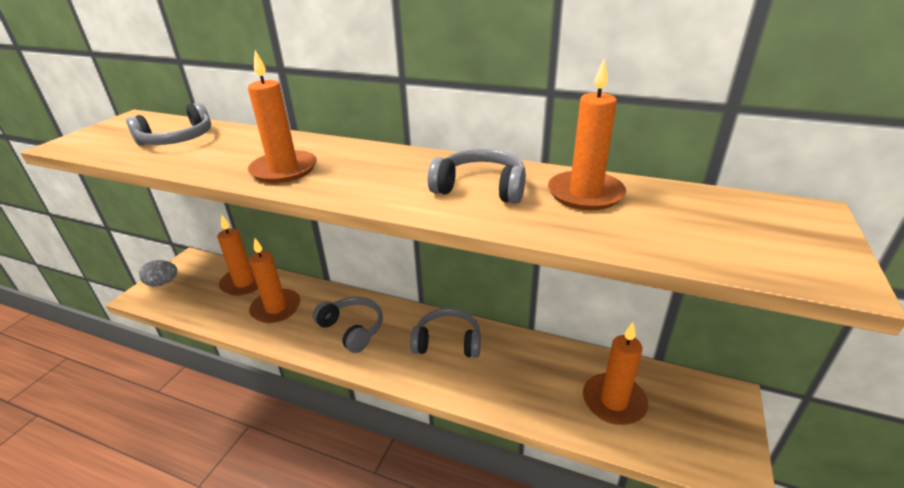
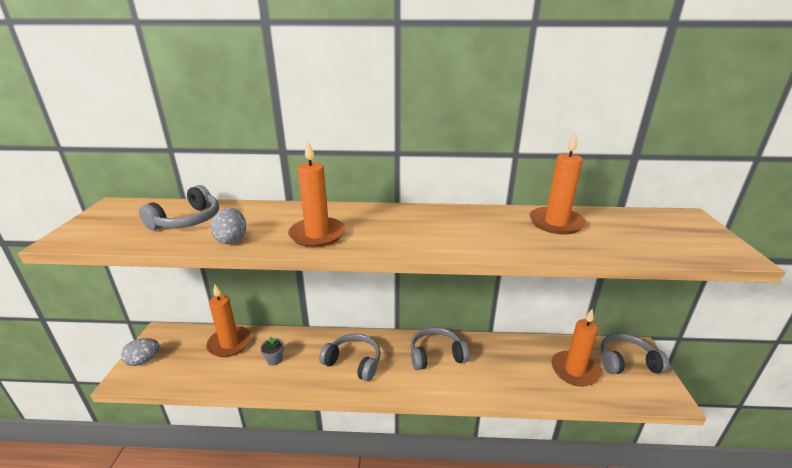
camera: 20 degrees left, 5 degrees down
(198, 163) = (232, 239): none -> grey egg
(276, 308) = (274, 359): orange candle -> grey flower pot
(480, 188) = (484, 229): grey headphones -> grey headphones (627, 362)

